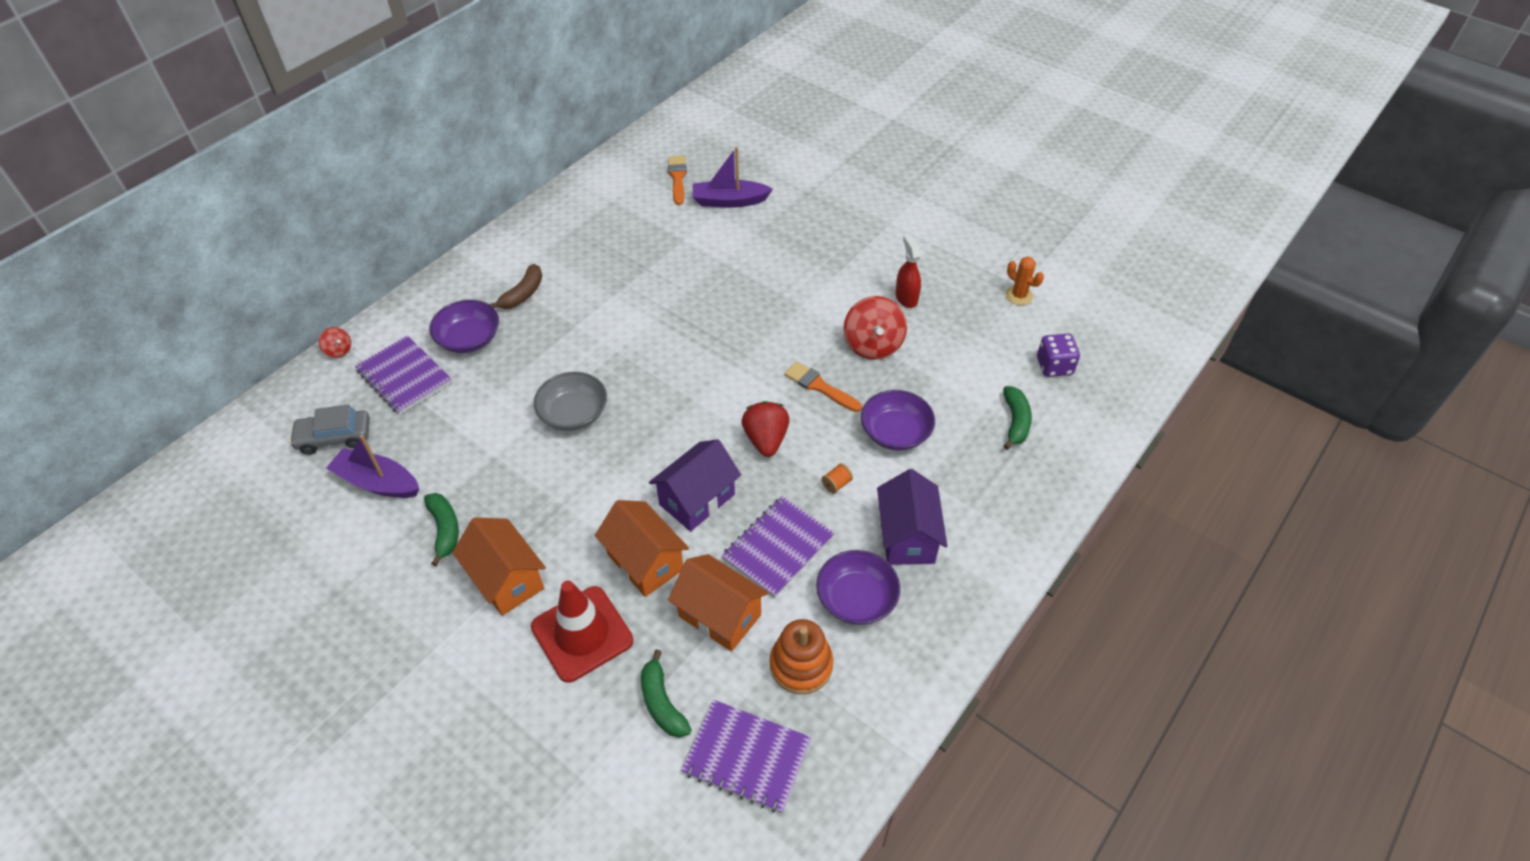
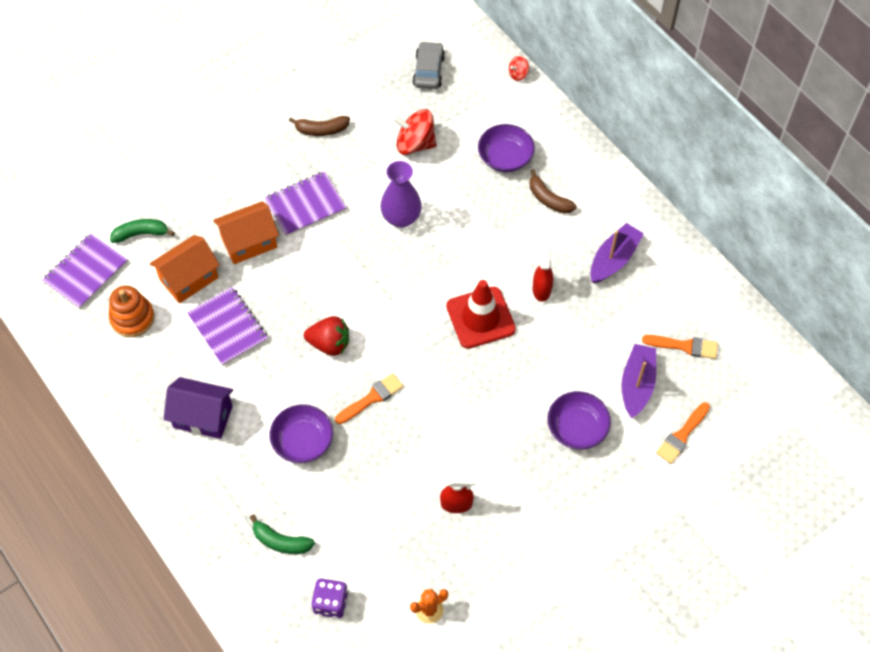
camera: 105 degrees right, 10 degrees up
(377, 482) = (377, 94): purple boat -> purple boat (613, 259)
(404, 376) = (476, 114): purple notebook -> purple notebook (305, 205)
(445, 530) = (321, 130): green banana -> brown banana
(506, 580) = (267, 161): orange house -> none
(574, 414) = (401, 218): grey bowl -> purple vase
(582, 634) = (208, 198): red traffic cone -> red traffic cone (480, 318)
(641, 280) = (541, 289): none -> red spray bottle
(697, 499) = (290, 284): purple house -> none
(770, 168) = (682, 435): none -> orange brush
(836, 484) = (269, 382): orange spool -> none
(856, 599) = (166, 366): purple bowl -> purple bowl (577, 428)
(873, 345) = (406, 455): red spinning top -> red spinning top (415, 144)

